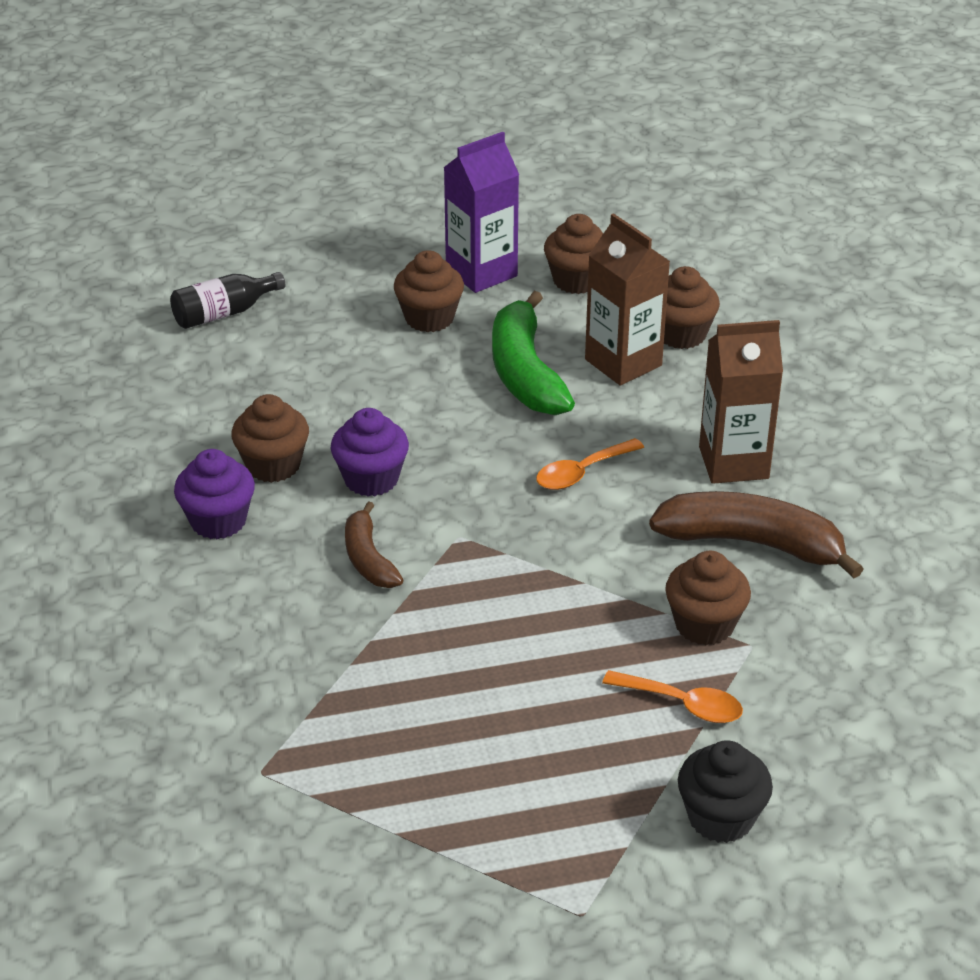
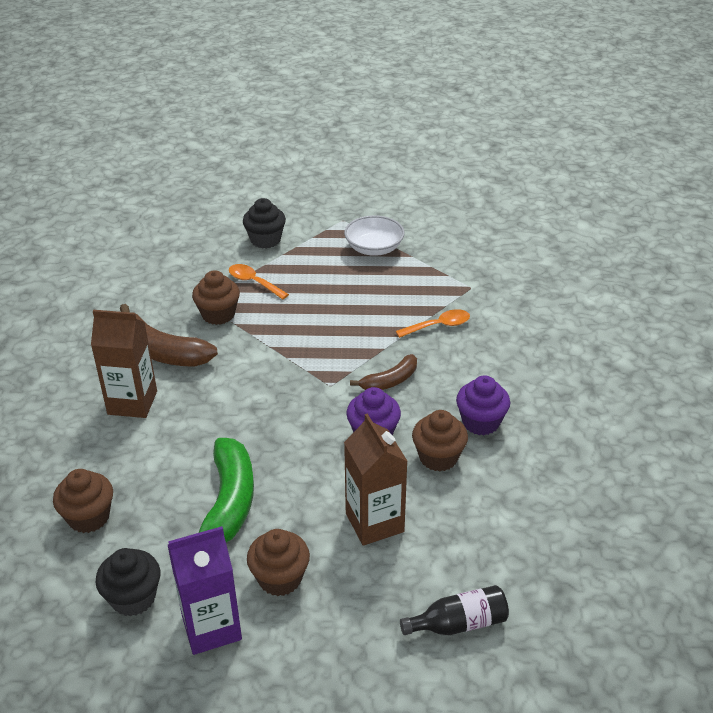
camera: 165 degrees left, 0 degrees up
(368, 559) = (390, 381): brown banana -> brown banana turned 60 degrees clockwise
(482, 839) = (374, 248): none -> white bowl
(577, 280) = (133, 598): brown cupcake -> black cupcake
(582, 472) = (233, 413): orange spoon -> orange spoon (438, 326)
(623, 362) = (150, 498): brown carton -> brown carton (374, 522)

